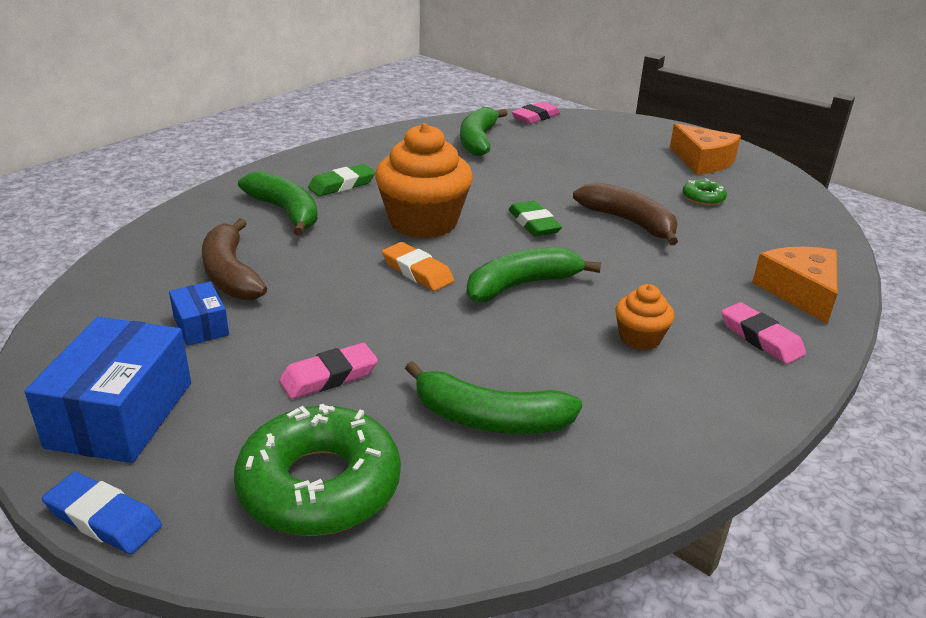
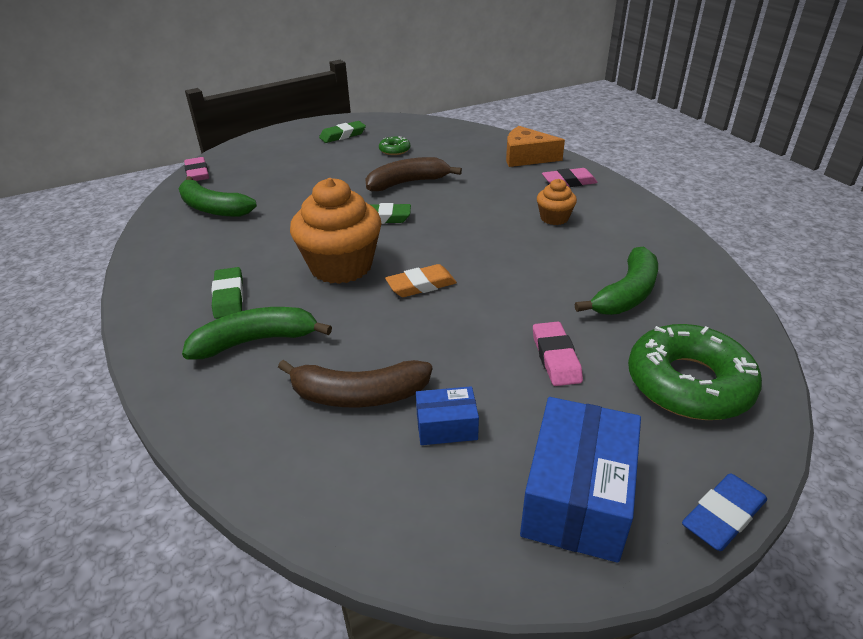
camera: 65 degrees left, 5 degrees up
(121, 414) = (577, 497): blue box -> blue box turned 75 degrees clockwise
(522, 285) = (468, 244): green banana -> none
(702, 161) = (343, 135): orange cheese -> green eraser

